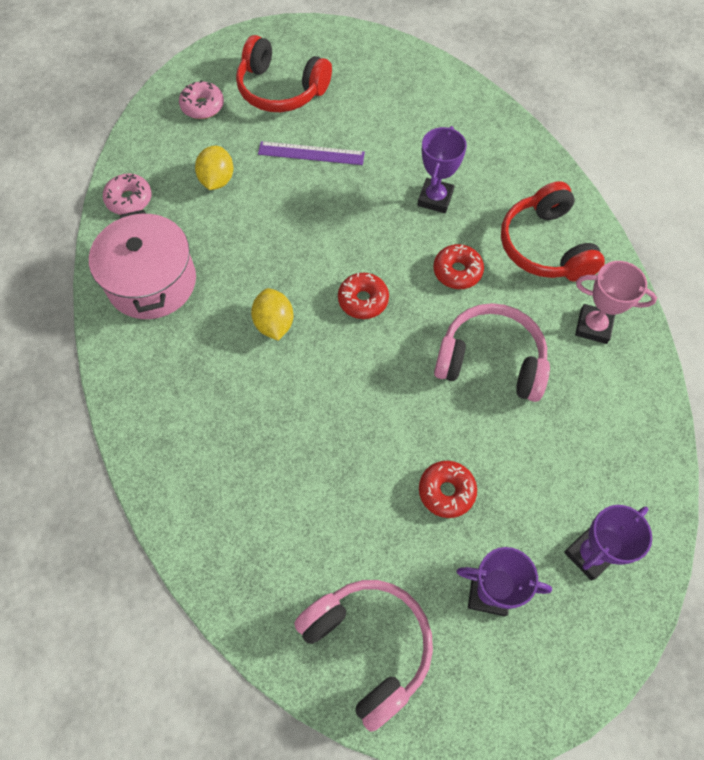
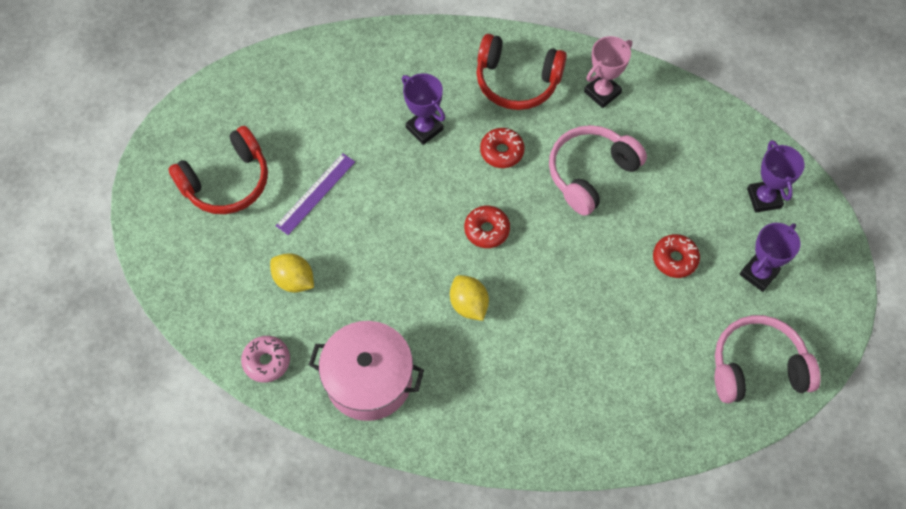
camera: 60 degrees left, 0 degrees up
(202, 106) = (199, 253): pink donut -> none
(274, 324) = (469, 304): yellow lemon -> yellow lemon turned 45 degrees clockwise

